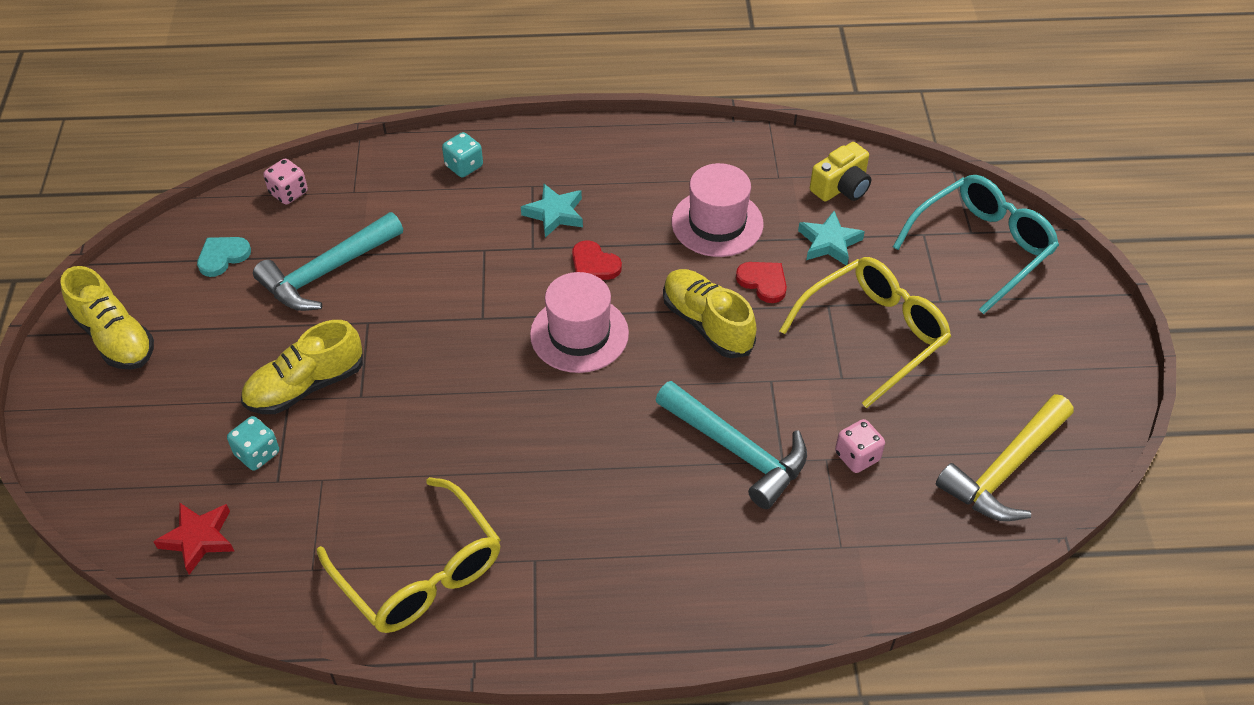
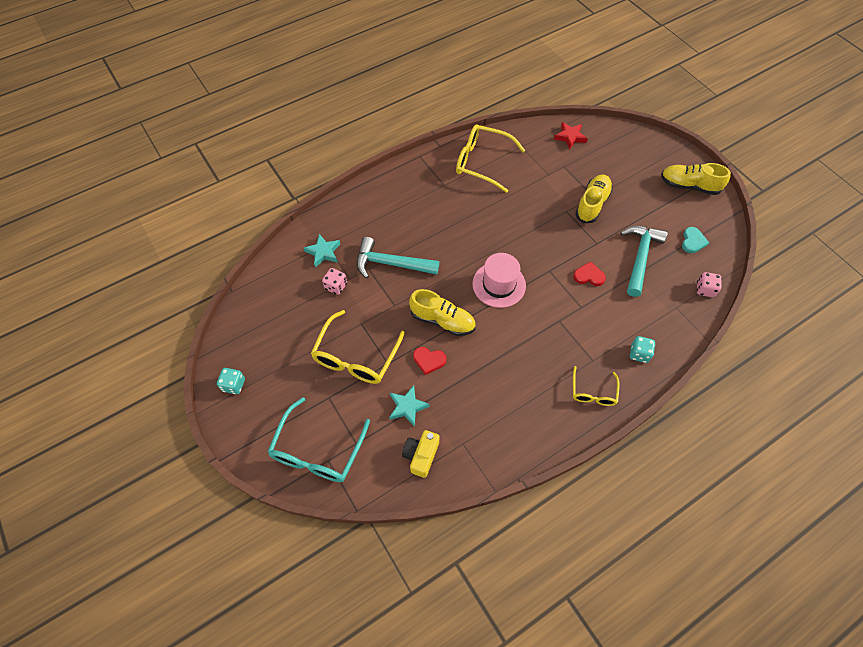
camera: 150 degrees right, 10 degrees up
(257, 454) = (582, 172): turquoise dice -> turquoise dice (234, 385)
(555, 214) = (565, 348): turquoise star -> turquoise star (323, 252)
(565, 155) = (593, 392): none -> yellow glasses
(594, 264) = (521, 326): red heart -> red heart (589, 276)
(717, 223) = (476, 388): pink hat -> none
(1005, 470) = (264, 312): yellow hammer -> none

